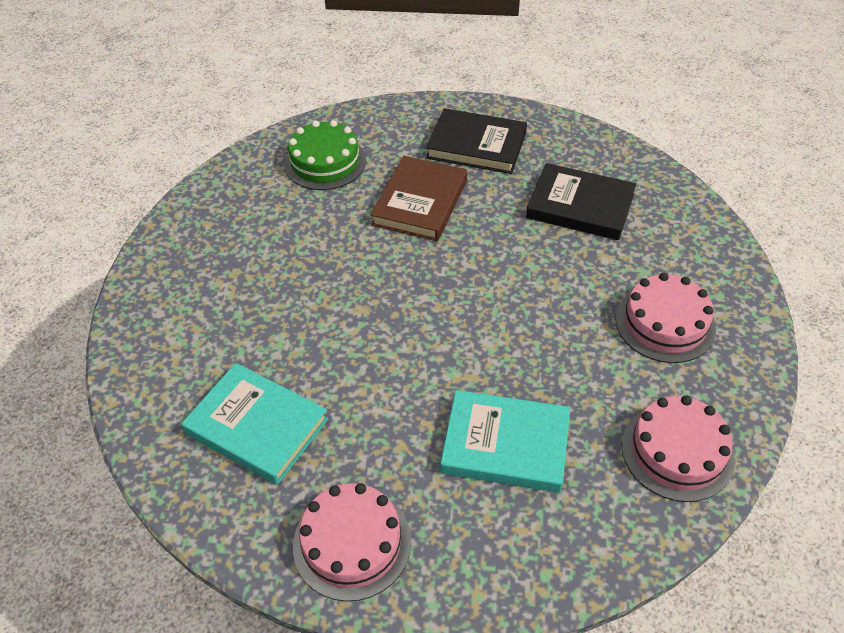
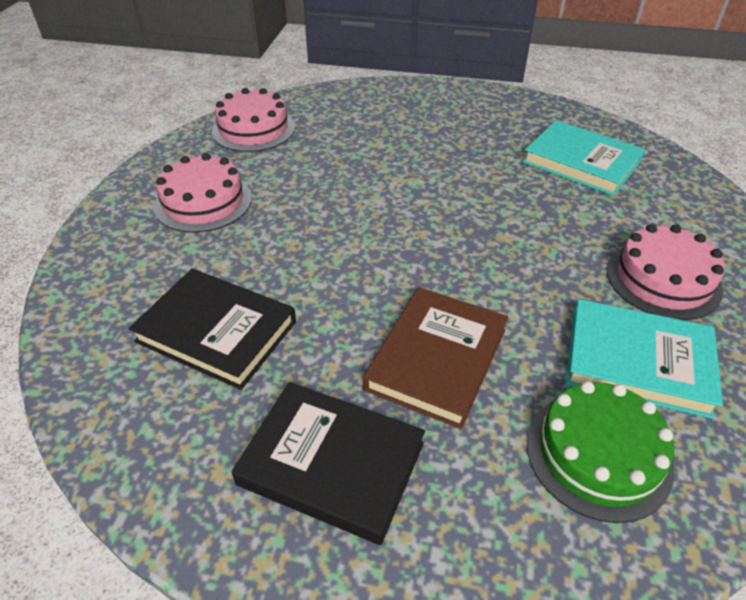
camera: 175 degrees left, 5 degrees down
(352, 543) = (493, 107): pink cake -> pink cake (663, 279)
(505, 444) = (380, 140): turquoise book -> turquoise book (637, 362)

